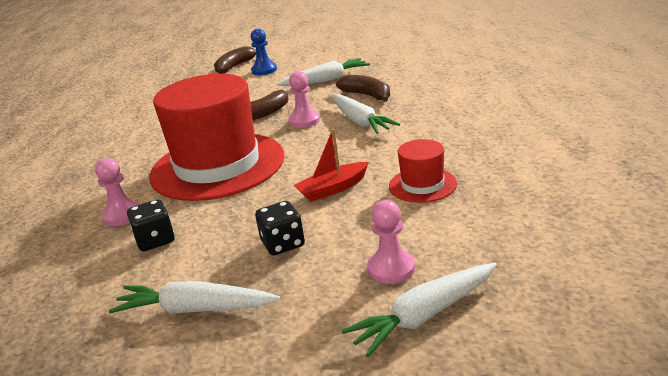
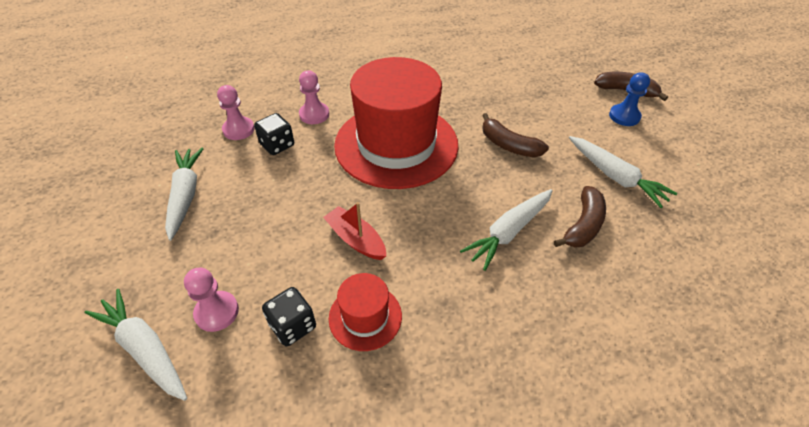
camera: 70 degrees right, 20 degrees up
(283, 244) = (264, 224): black dice -> black dice (293, 326)
(304, 121) = (500, 183): pink pawn -> pink pawn (238, 130)

